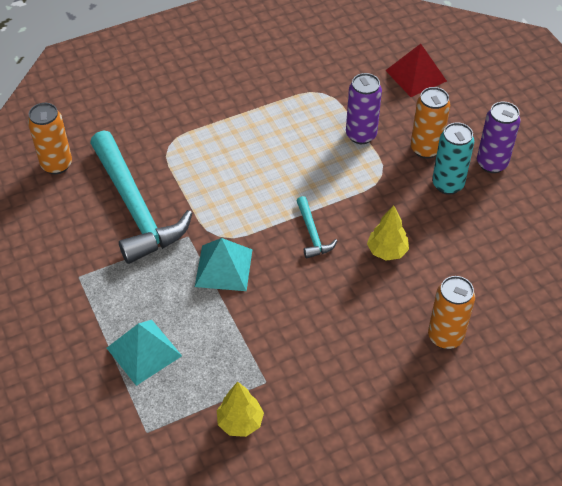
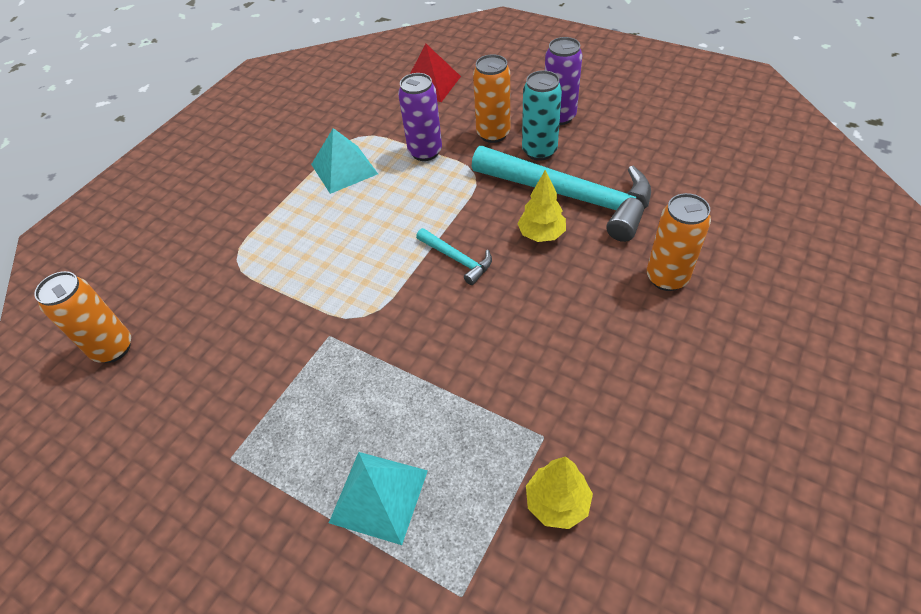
camera: 30 degrees left, 0 degrees up
(135, 207) = (244, 340): turquoise hammer -> turquoise hammer (570, 196)
(224, 268) = (395, 345): turquoise pyramid -> turquoise pyramid (344, 169)

